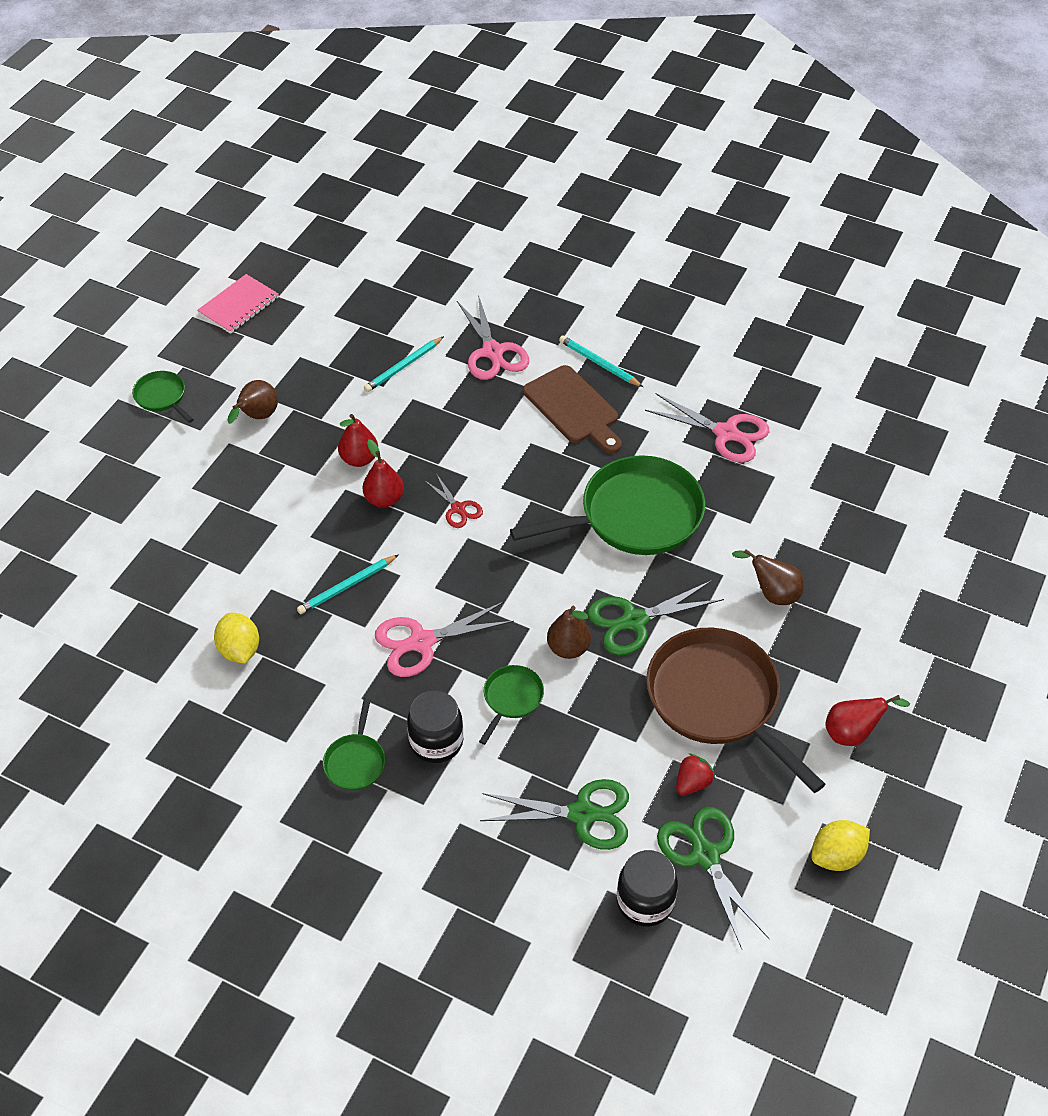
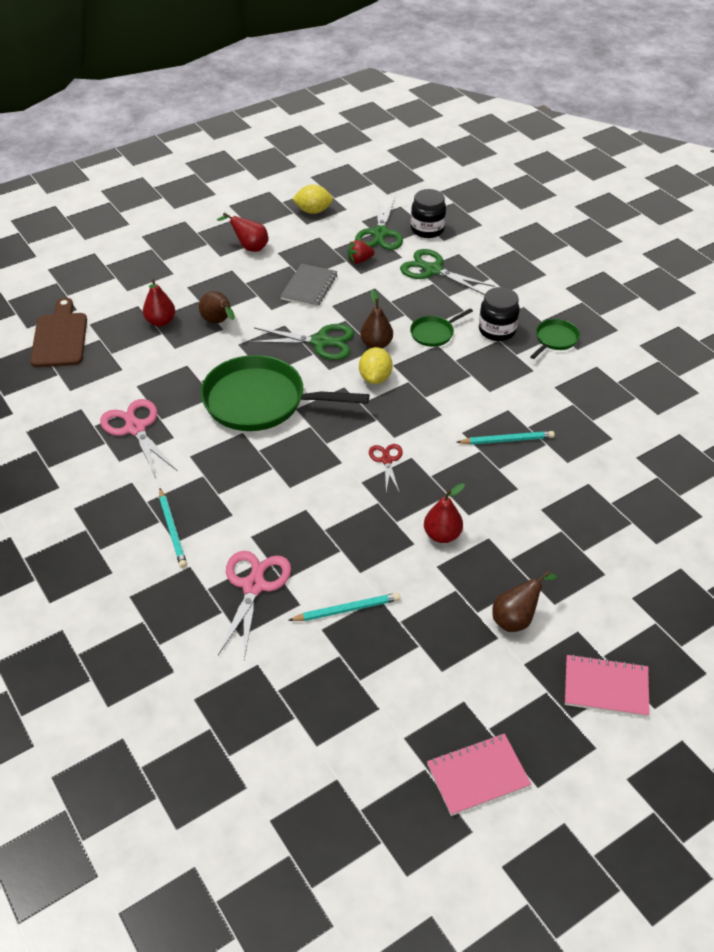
camera: 150 degrees left, 5 degrees down
(162, 397) = (606, 687): green pan -> pink notebook
(239, 650) = (608, 430): yellow lemon -> yellow lemon (375, 378)
(384, 499) = (441, 492): red pear -> red pear (161, 322)
(421, 642) = (473, 385): pink scissors -> none
(573, 408) = (230, 500): brown cutting board -> brown cutting board (60, 337)
(717, 700) = (309, 287): brown pan -> grey notebook

